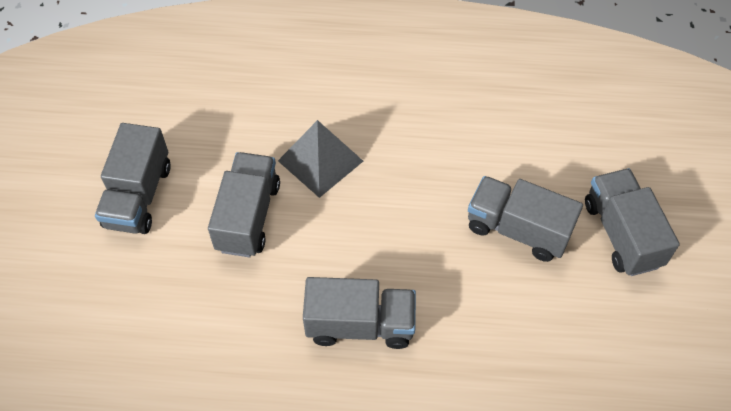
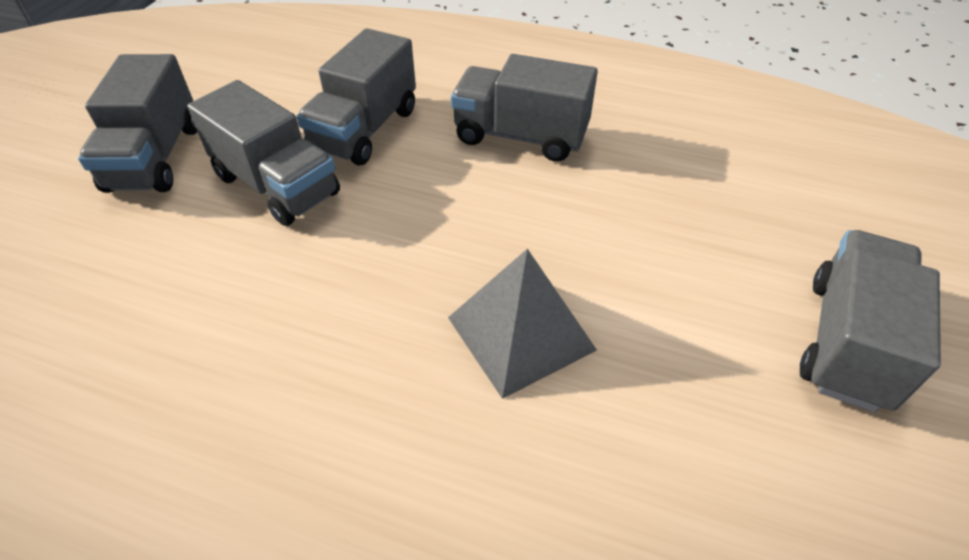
camera: 165 degrees left, 10 degrees down
(248, 216) = (653, 274): grey truck -> grey truck (365, 130)

